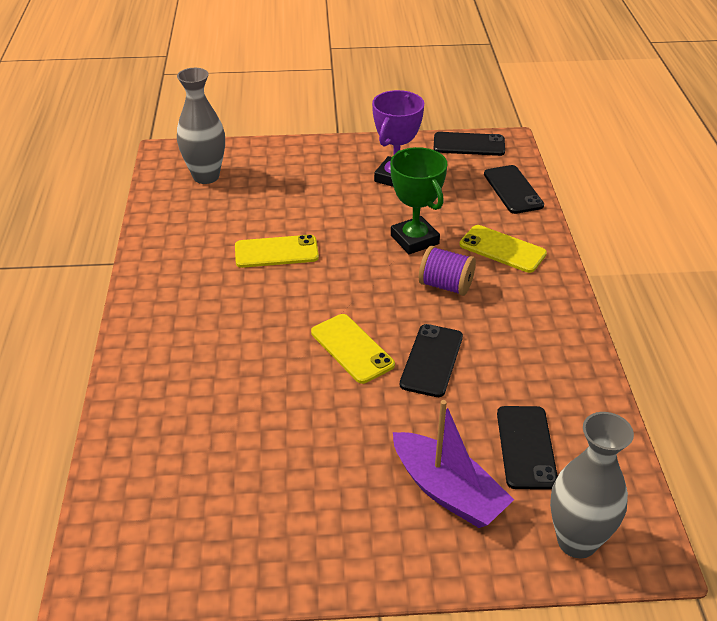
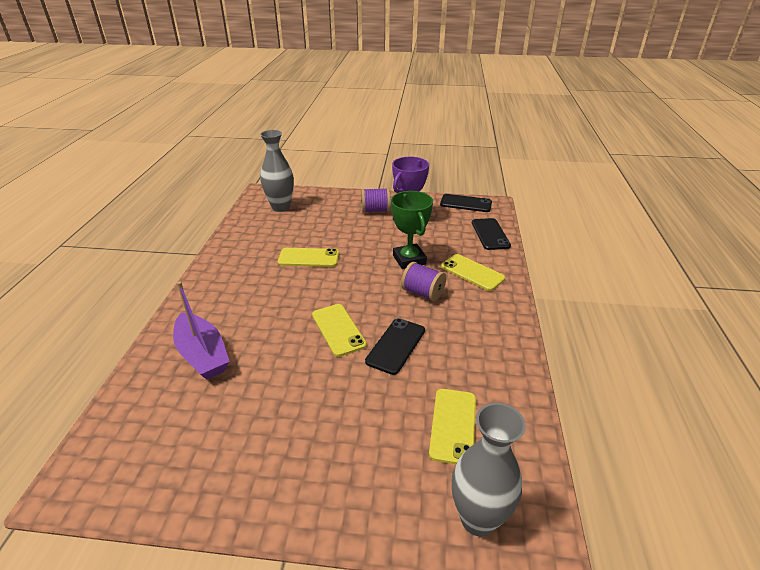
camera: 10 degrees right, 5 degrees down
(345, 168) = (375, 210): none -> purple spool
(447, 491) = (377, 454): purple boat -> purple boat (202, 354)
(526, 447) = (453, 425): black phone -> yellow phone

